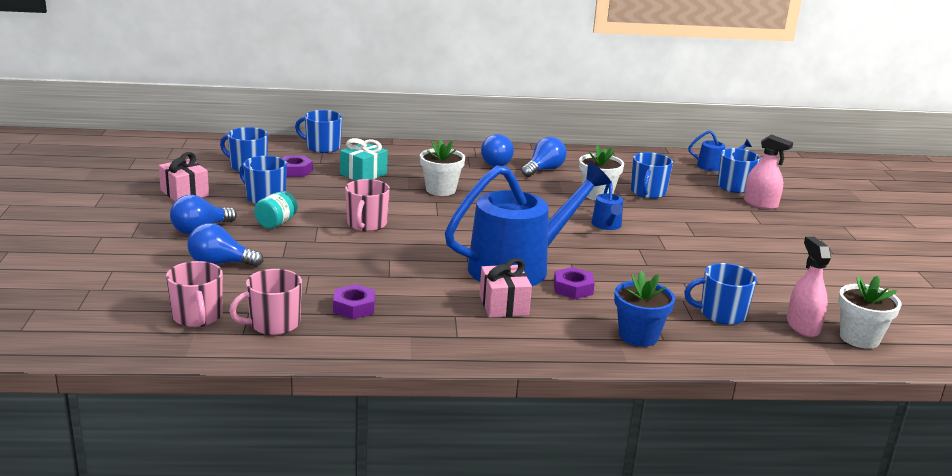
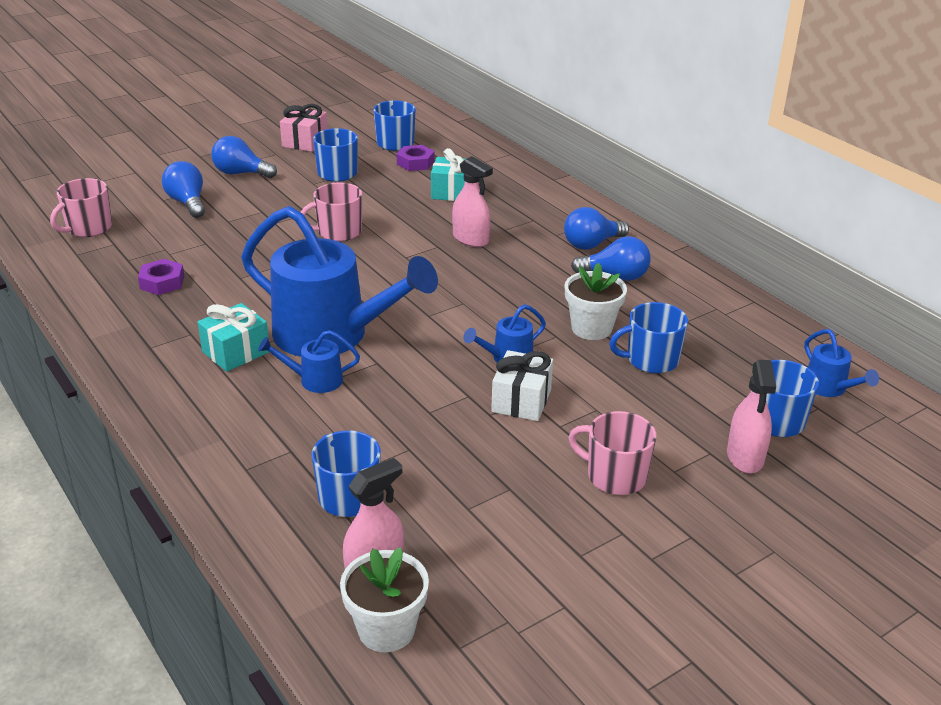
camera: 60 degrees right, 10 degrees up
(273, 324) = (101, 260): pink mug -> pink mug (615, 476)
(276, 223) = (291, 195): turquoise jar -> none
(322, 147) = (490, 154): blue mug -> none
(440, 190) = (470, 239): white flower pot -> pink spray bottle
(503, 305) = (236, 352): pink gift -> turquoise gift
(573, 288) = (314, 380): purple nut -> blue watering can
(638, 336) = (239, 450): blue flower pot -> none
(659, 236) = (521, 401): none -> white gift

